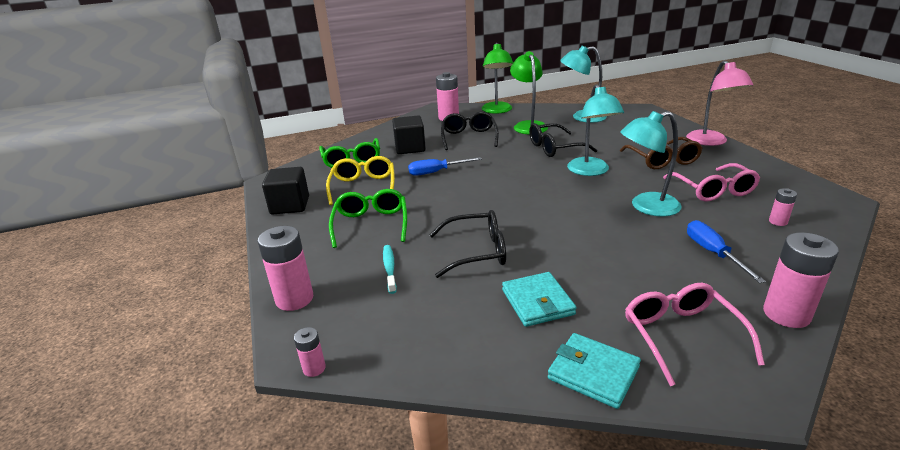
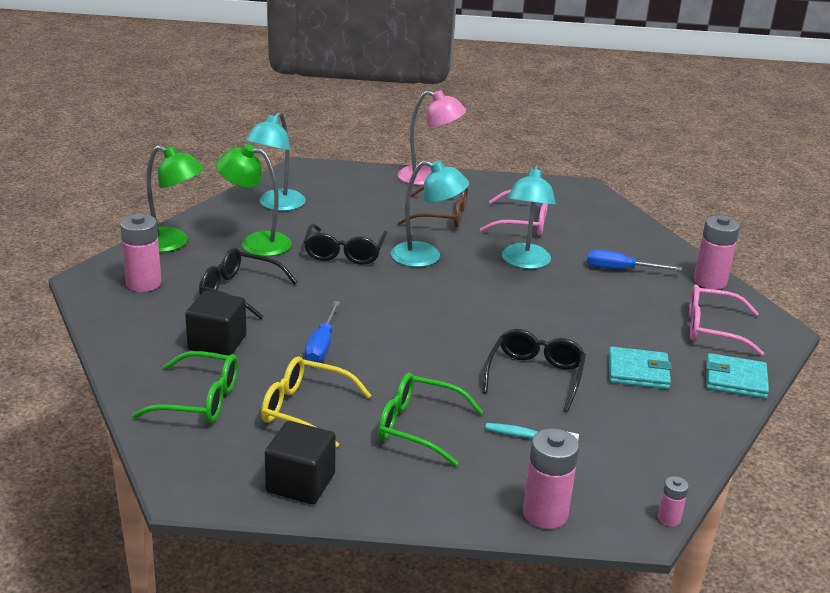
camera: 70 degrees left, 0 degrees up
(593, 372) = (735, 379): turquoise wallet -> turquoise wallet turned 45 degrees clockwise
(778, 221) = (596, 224): pink battery -> none

